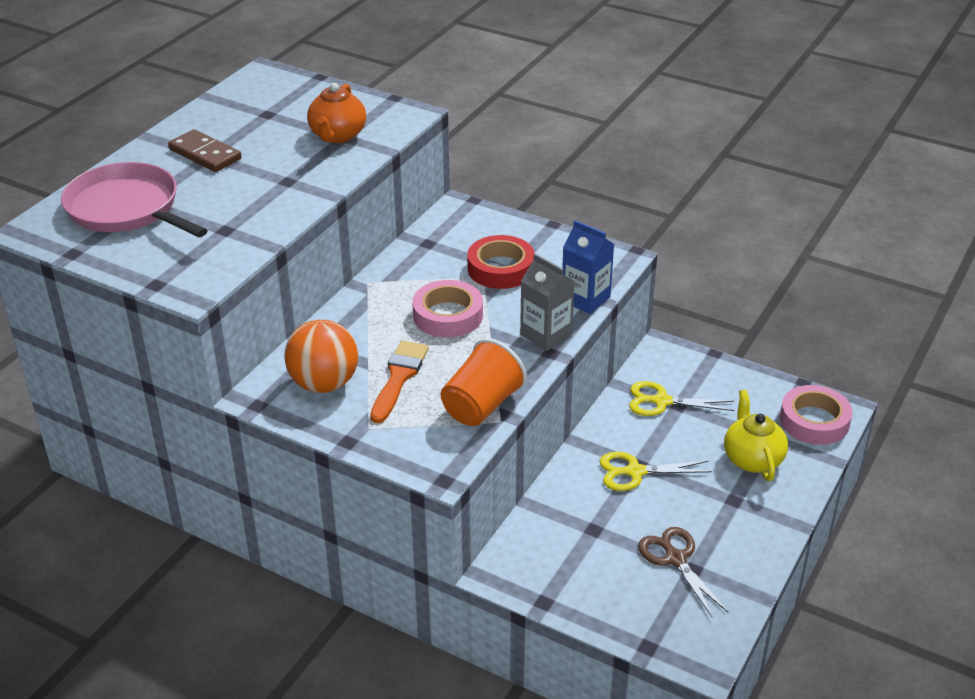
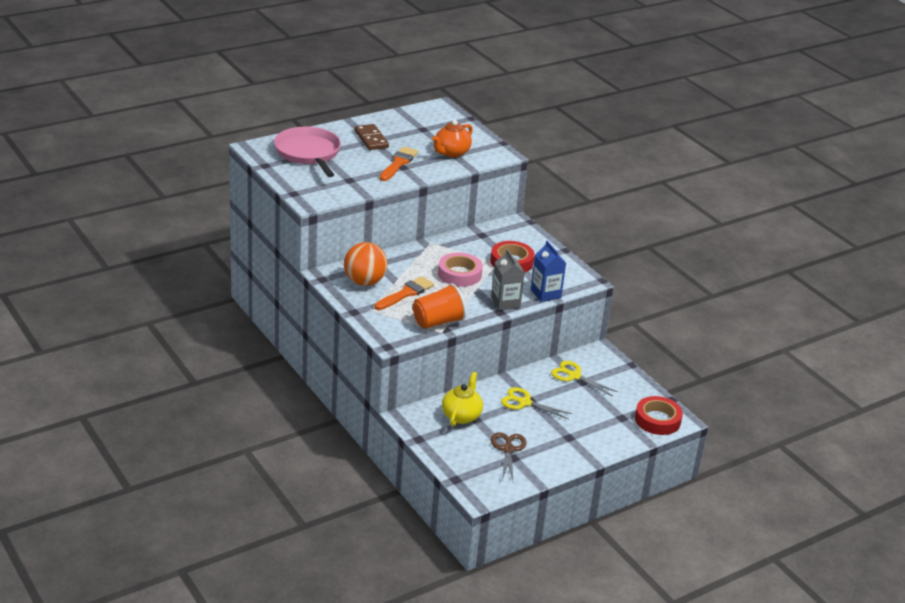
camera: 25 degrees right, 5 degrees down
(276, 177) = (398, 163): none -> orange brush
(752, 459) = (600, 423): yellow teapot -> yellow teapot (461, 416)
(814, 421) = (657, 420): pink tape -> red tape

